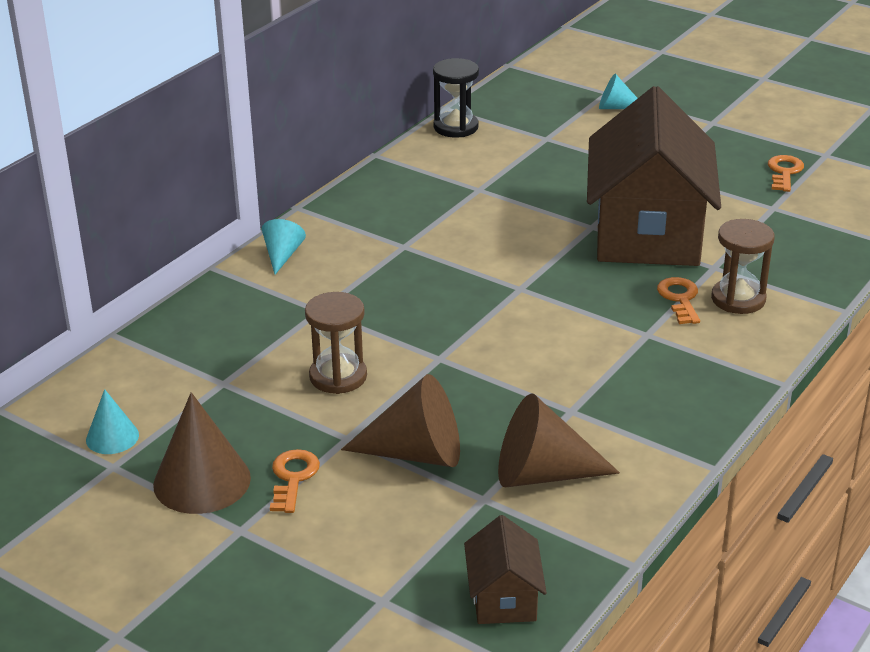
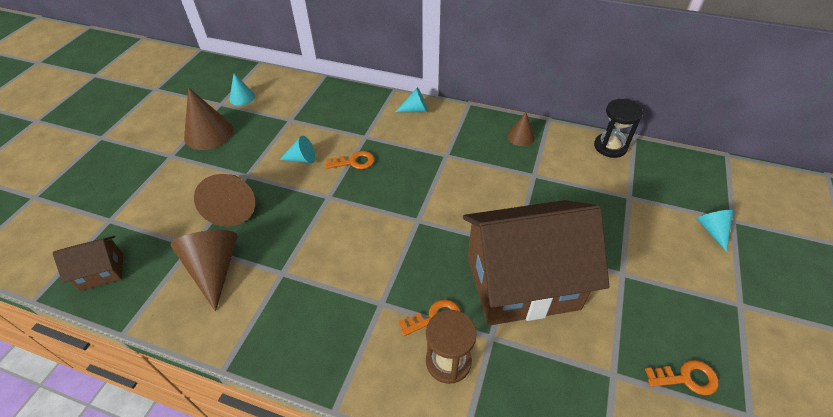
camera: 75 degrees right, 15 degrees up
(293, 477) = (211, 163): orange key -> orange key (354, 162)
(338, 376) = (302, 159): brown hourglass -> turquoise cone
(399, 182) = (520, 137): none -> brown cone

